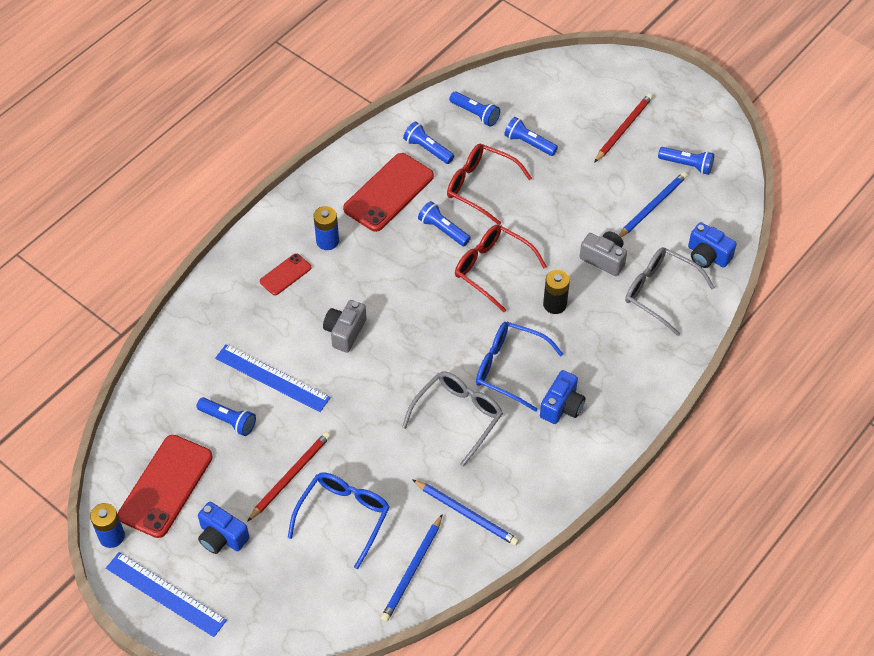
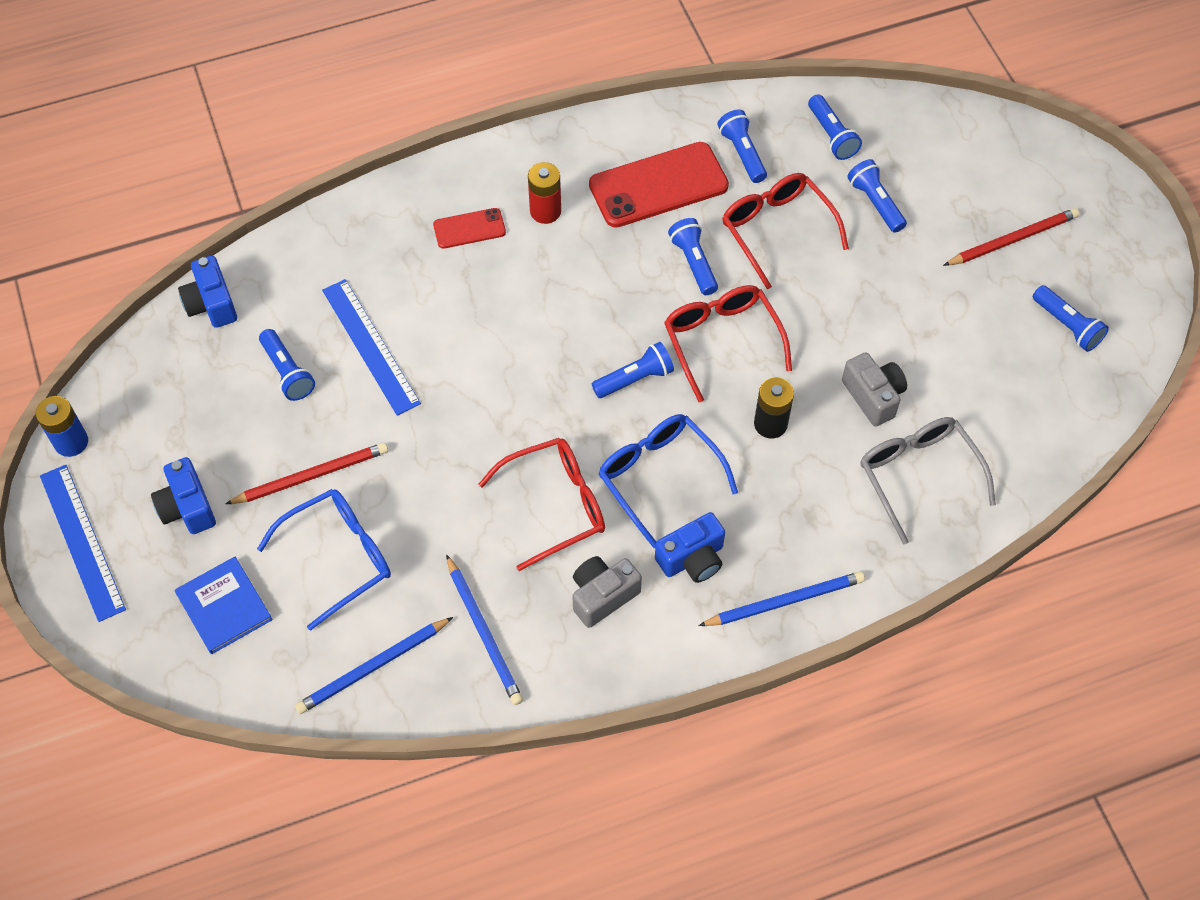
camera: 30 degrees right, 5 degrees up
(165, 486) = (167, 414): red phone -> none
(290, 584) = (224, 607): none -> blue book
(327, 241) = (545, 211): blue battery -> red battery
(345, 332) = (491, 332): grey camera -> grey camera (602, 596)
(455, 317) = (635, 379): none -> blue flashlight
(458, 416) = (555, 505): grey glasses -> red glasses
(652, 206) = (983, 358): blue pencil -> blue pencil (785, 601)
(707, 255) = (1015, 458): blue camera -> blue camera (211, 304)

